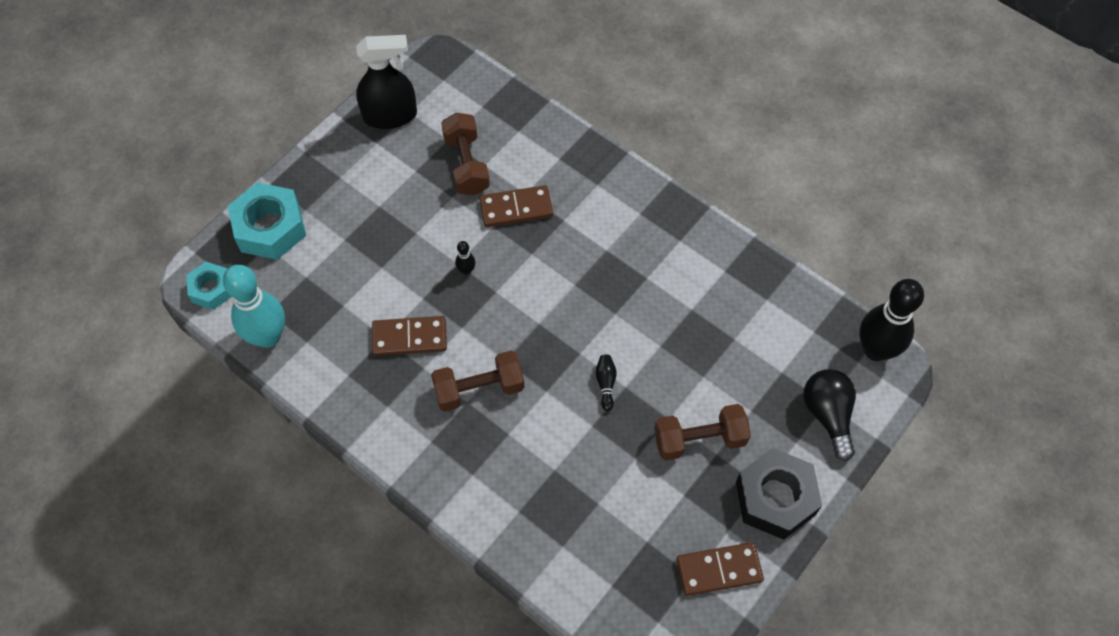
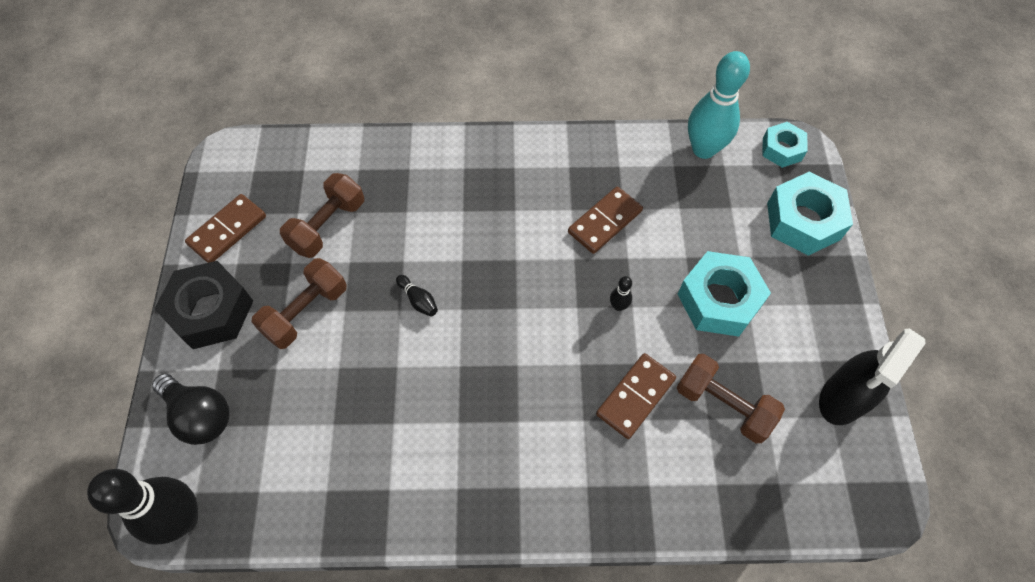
camera: 140 degrees right, 0 degrees up
(394, 223) = (719, 300): none -> turquoise nut
(479, 389) = (514, 224): brown dumbbell -> brown dumbbell (327, 225)

